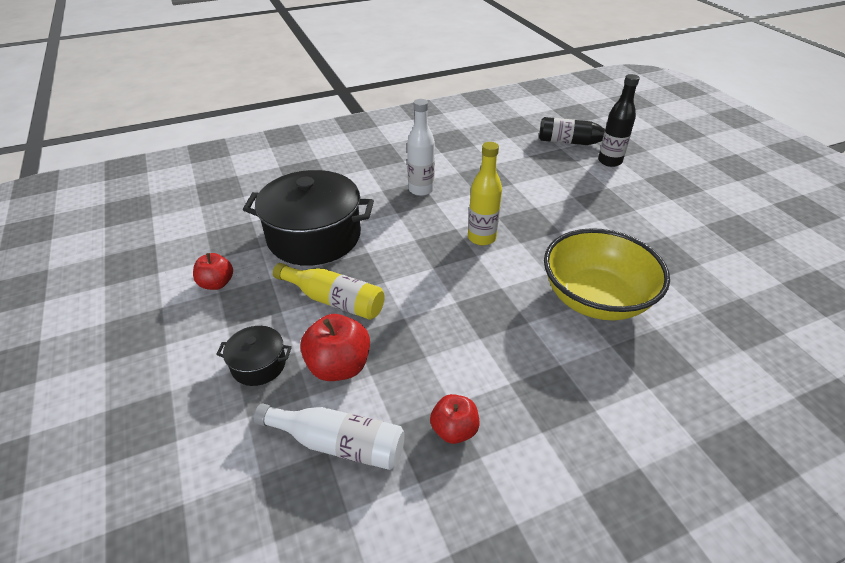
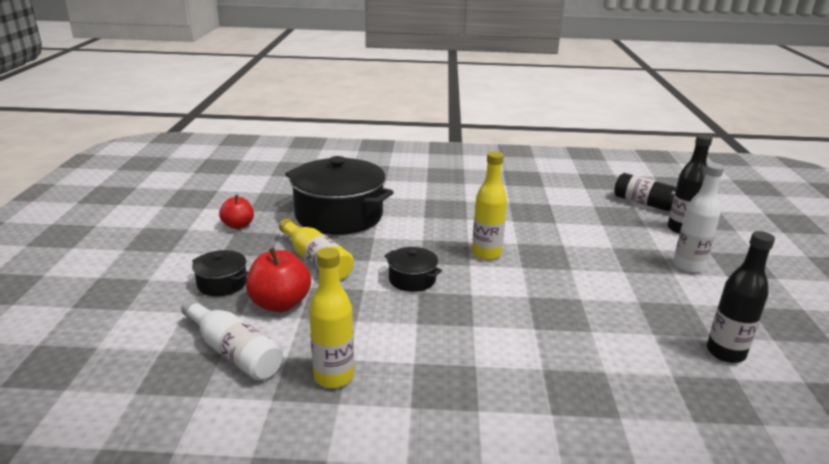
camera: 25 degrees right, 15 degrees down
(421, 189) = (461, 206): white bottle -> white bottle (688, 266)
(440, 290) = (412, 279): none -> black pot
(454, 430) = (333, 377): red apple -> yellow bottle
(595, 298) = (560, 329): yellow bowl -> none
(719, 276) = (725, 353): none -> black bottle

